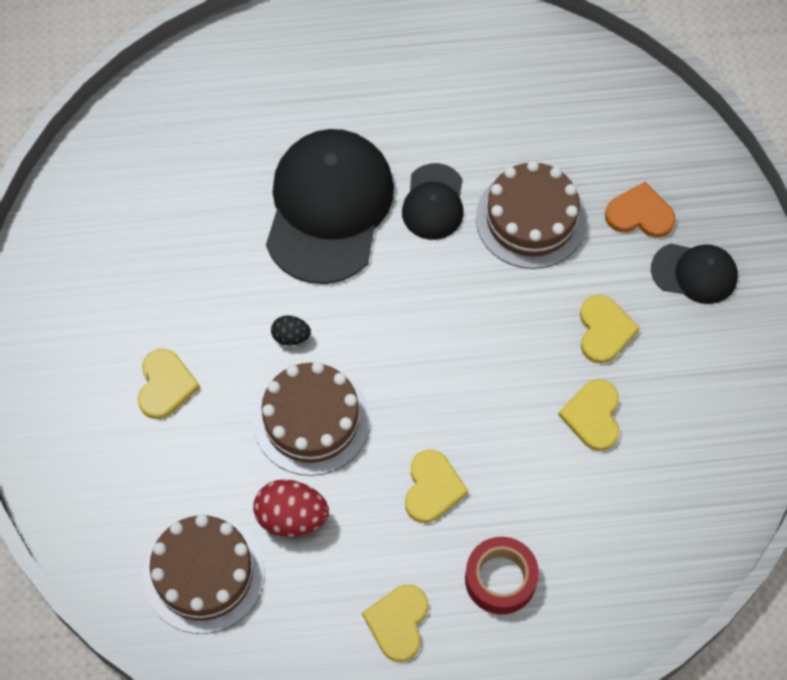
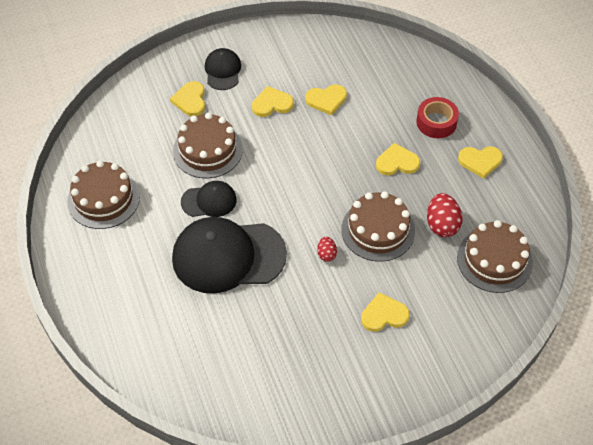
camera: 105 degrees left, 10 degrees down
(291, 336) = (326, 254): black egg -> red egg
(476, 71) = (103, 199): none -> brown cake
(640, 214) = (190, 100): orange heart -> yellow heart

